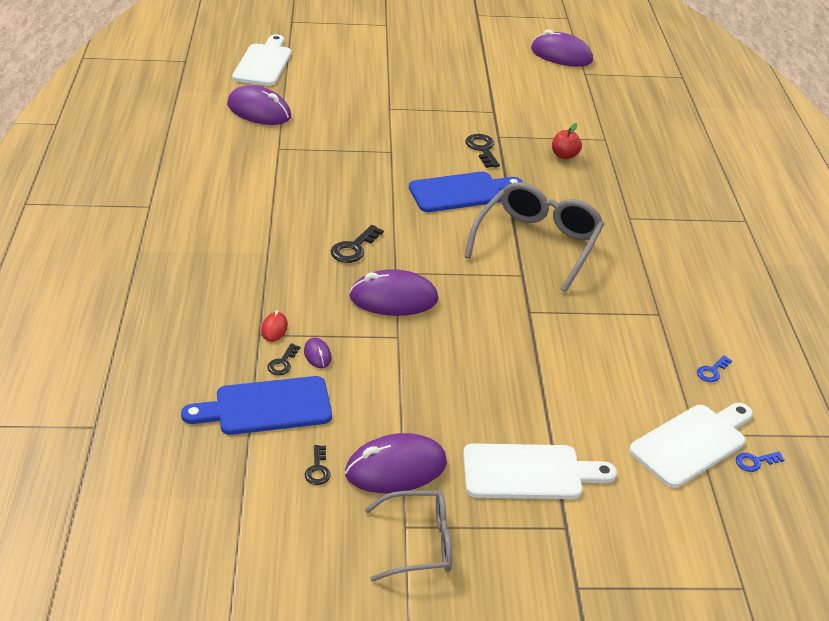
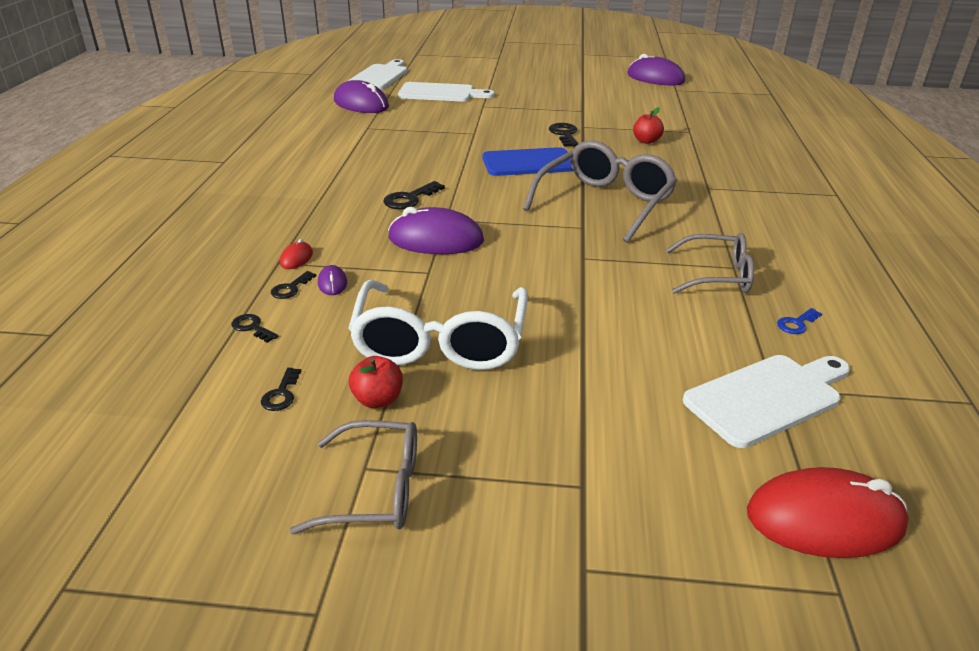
camera: 10 degrees right, 5 degrees down
(266, 407) = (252, 327): blue cutting board -> black key
(396, 468) = (378, 400): purple mouse -> red apple
(429, 409) = (440, 341): none -> white glasses
(529, 472) = (546, 416): white cutting board -> white cutting board (440, 93)
(645, 324) = (716, 275): none -> grey glasses
(733, 538) = (824, 519): none -> red mouse
(755, 462) = (854, 425): blue key -> none

